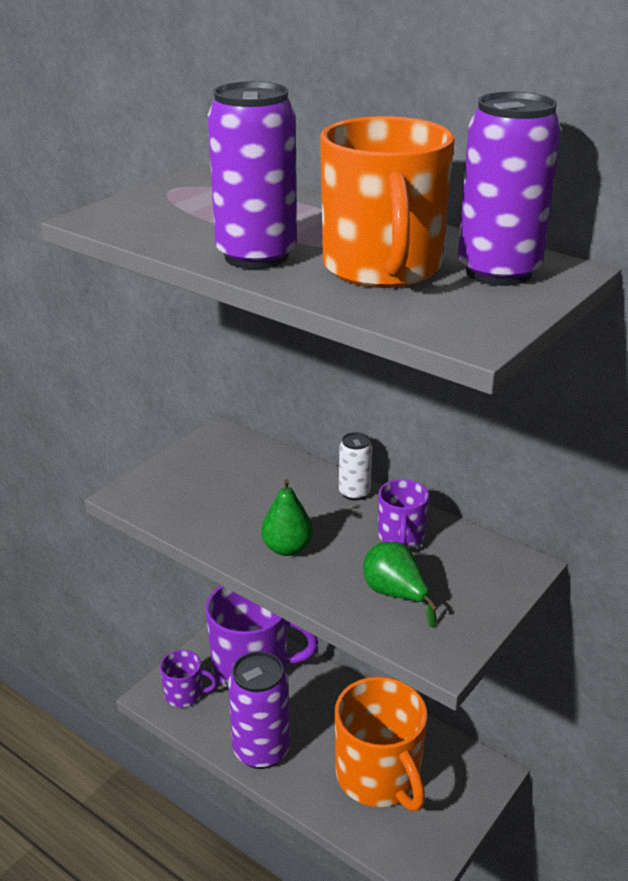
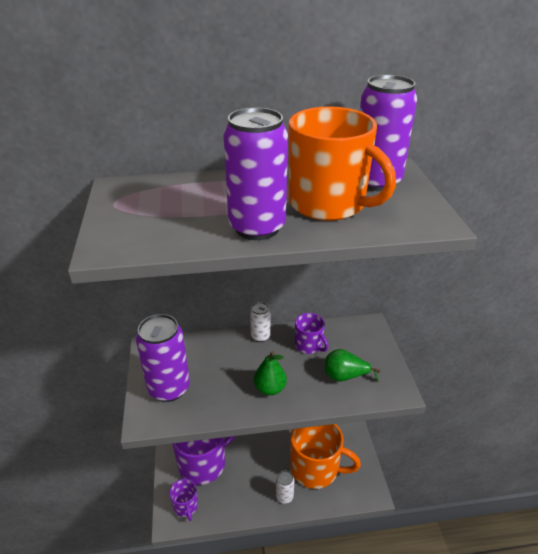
camera: 45 degrees left, 5 degrees up
(185, 694) = (186, 506): purple mug -> purple mug turned 105 degrees clockwise
(261, 750) = (254, 502): purple can -> purple can (169, 388)
(302, 774) = (284, 496): none -> white can

